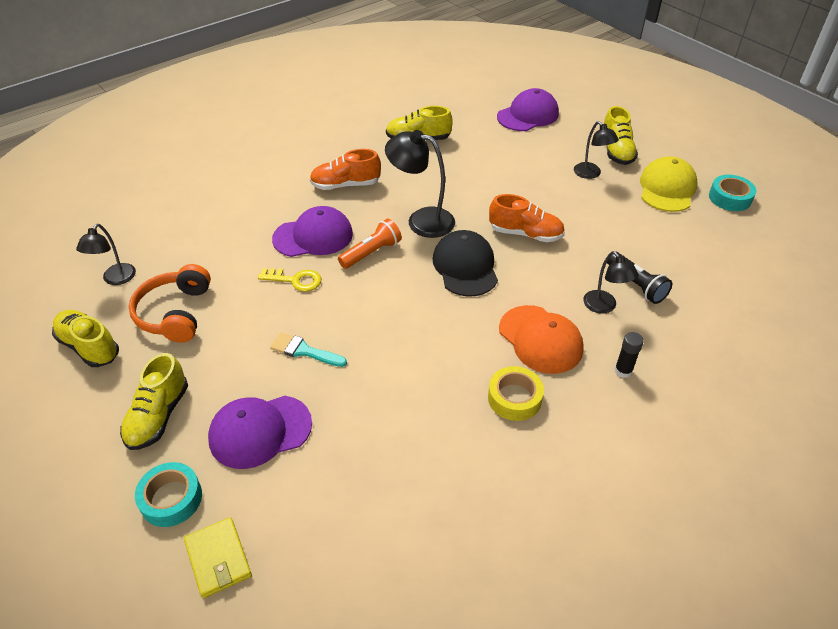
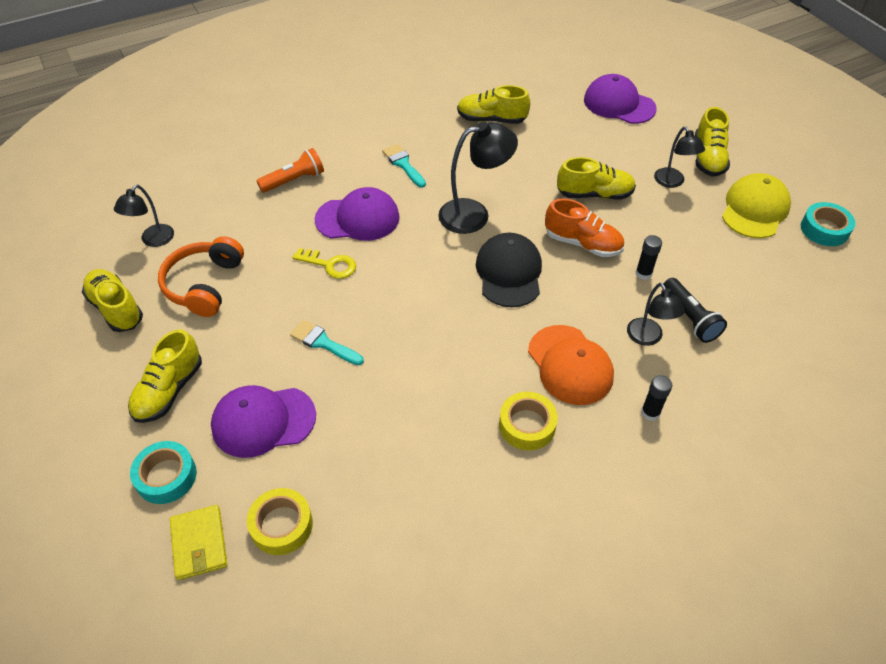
camera: 10 degrees right, 5 degrees up
(299, 527) = (281, 525): none -> yellow tape
(345, 185) = (403, 164): orange shoe -> turquoise brush
(371, 252) = (414, 244): orange flashlight -> orange flashlight (294, 180)
(421, 220) = (474, 214): black lamp -> black lamp turned 135 degrees clockwise
(525, 191) = (594, 194): none -> yellow shoe
(528, 115) = (619, 104): purple cap -> purple cap turned 120 degrees counterclockwise
(585, 252) = (643, 273): none -> black glue stick

